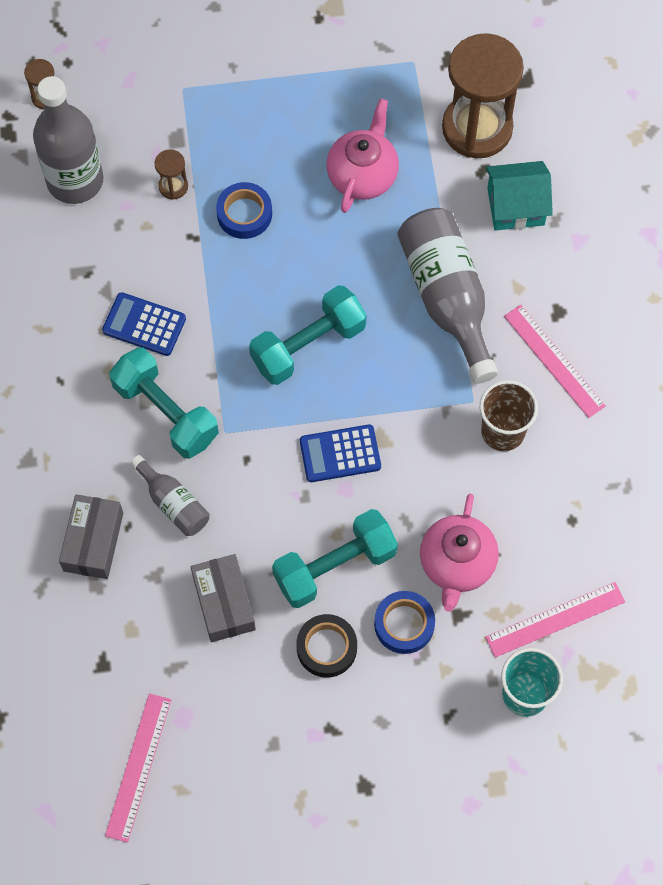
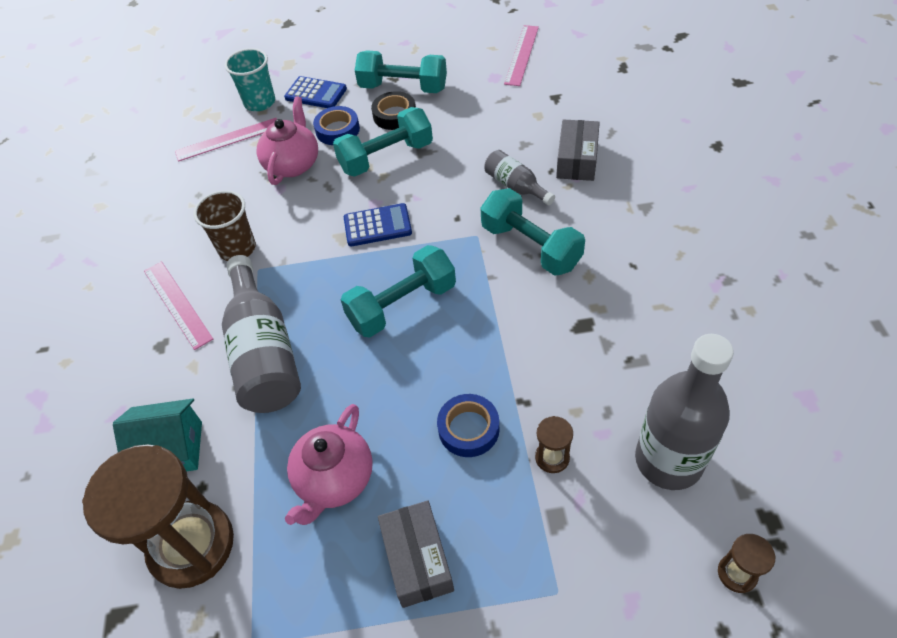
camera: 175 degrees left, 15 degrees down
(144, 325) = (562, 315): blue calculator -> blue calculator (316, 93)
(223, 603) = (470, 133): grey box -> grey box (417, 559)
(316, 706) = (403, 88): none -> turquoise dumbbell

